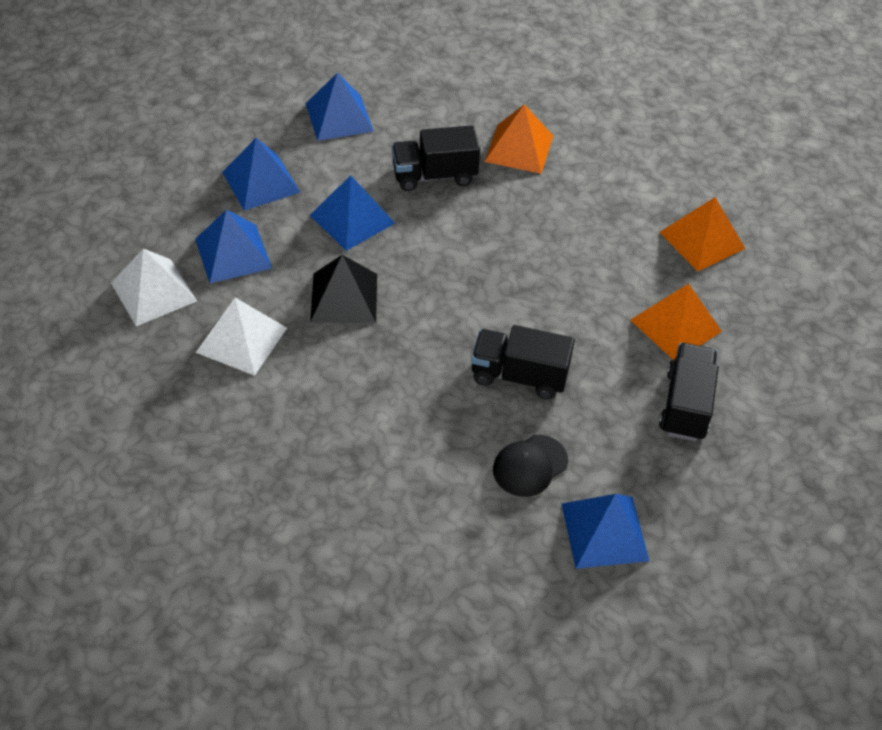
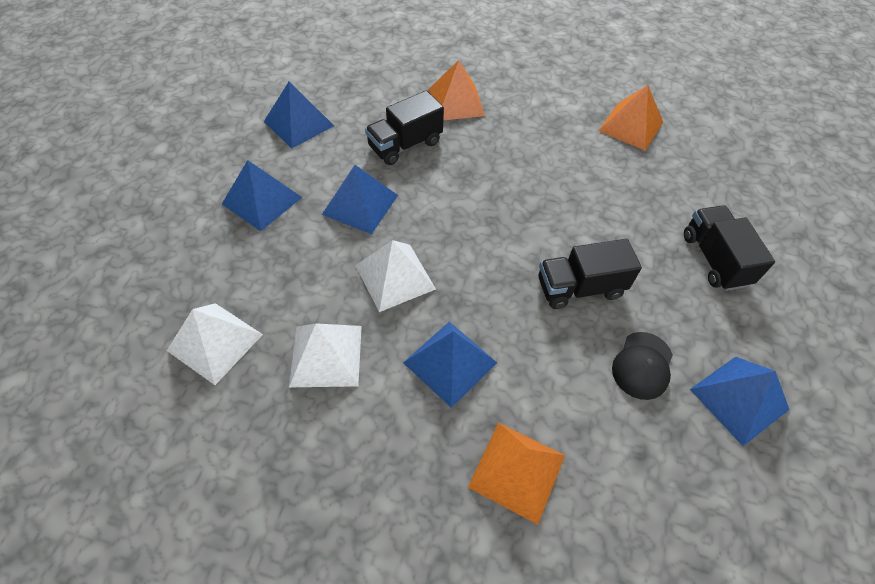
camera: 25 degrees left, 5 degrees up
(233, 253) = (272, 274): blue pyramid -> blue pyramid (450, 362)
(344, 297) = (395, 277): black pyramid -> white pyramid
(675, 325) = (661, 198): orange pyramid -> orange pyramid (517, 470)

